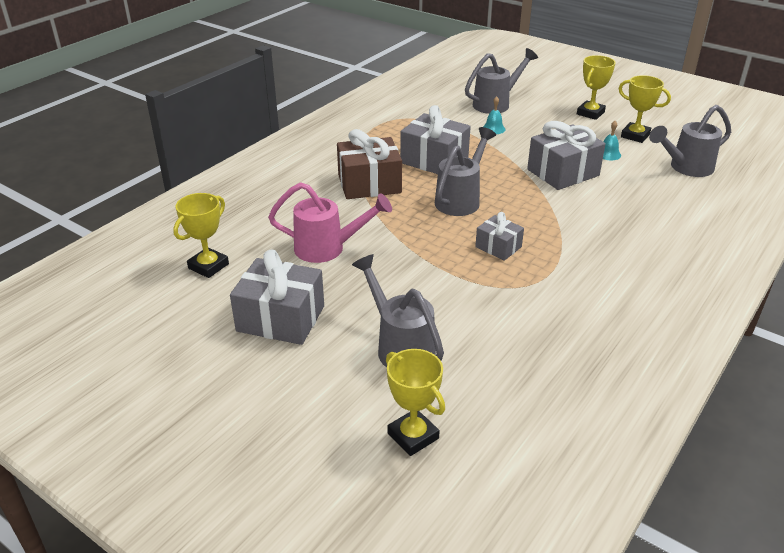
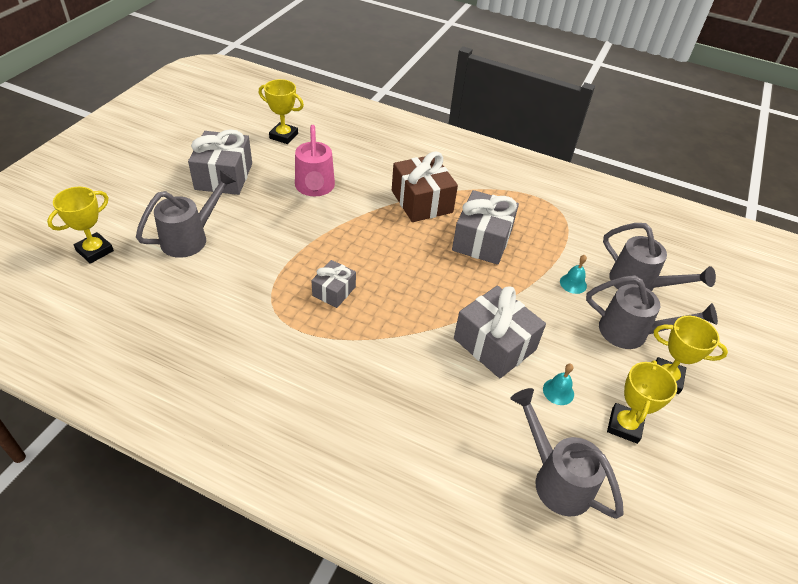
camera: 75 degrees right, 10 degrees up
(461, 199) = (412, 263): grey watering can -> grey watering can (632, 333)

